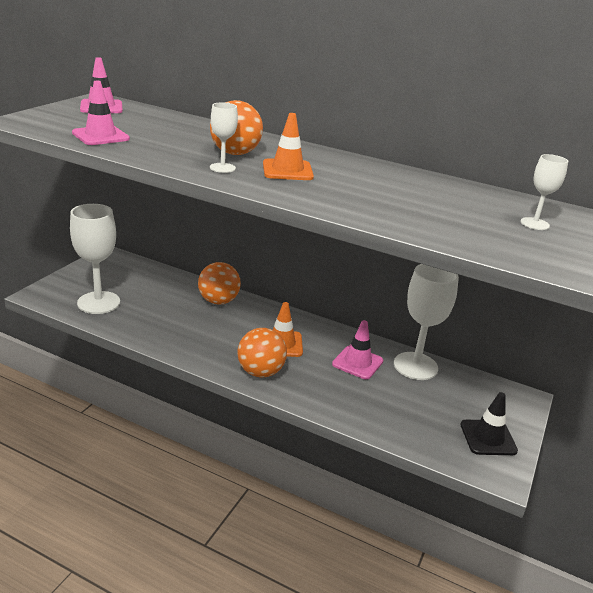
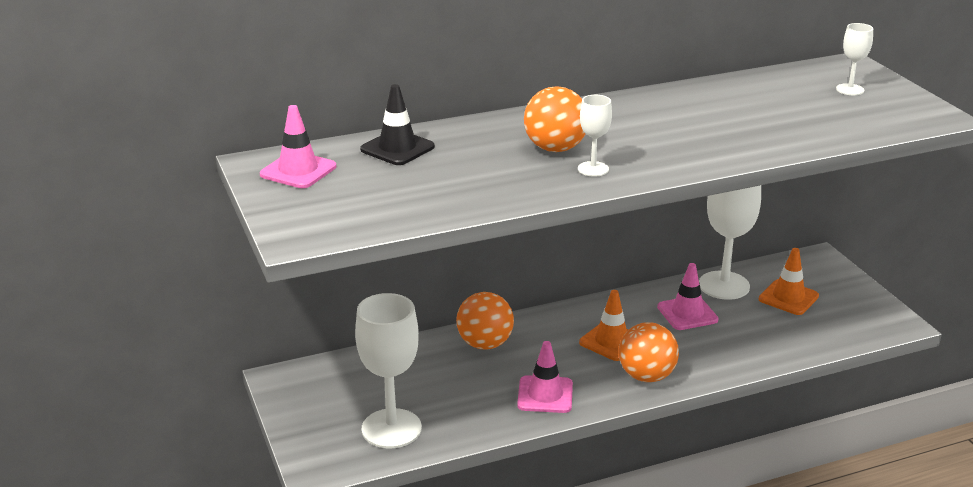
camera: 45 degrees left, 0 degrees up
(100, 136) = (418, 202): pink traffic cone -> pink traffic cone (545, 395)
(287, 170) = (631, 141): orange traffic cone -> orange traffic cone (788, 297)
(488, 438) = (853, 304): black traffic cone -> black traffic cone (397, 148)

